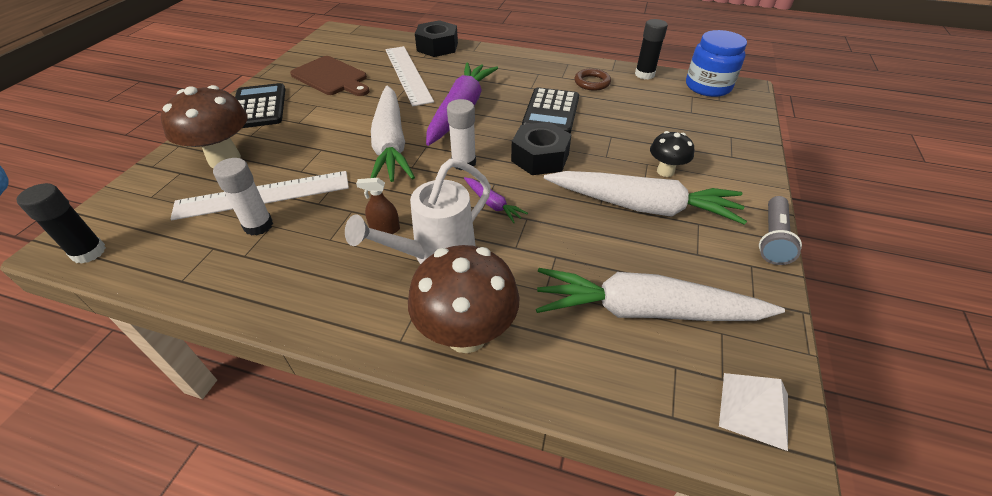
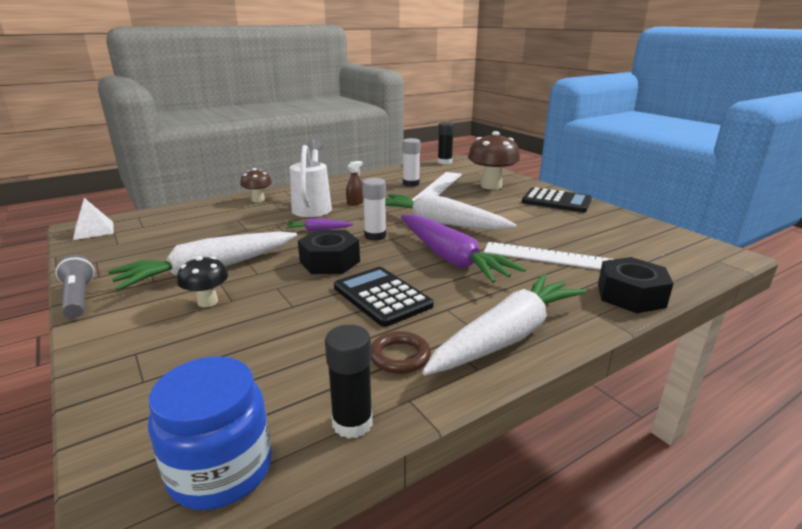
camera: 130 degrees right, 20 degrees down
(331, 77) = (589, 229): brown cutting board -> none
(466, 334) = (258, 200): brown mushroom -> brown mushroom, size x0.56
(645, 310) = (171, 233): white carrot -> white carrot (507, 336)

